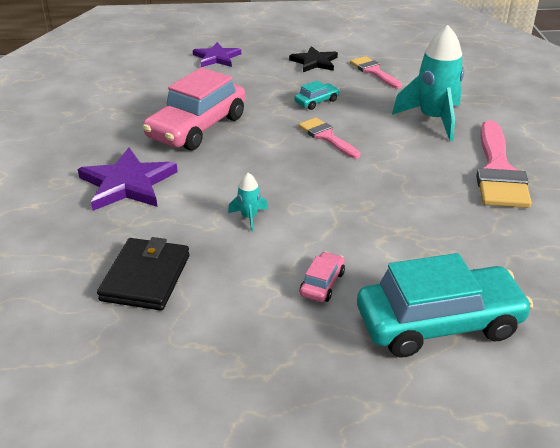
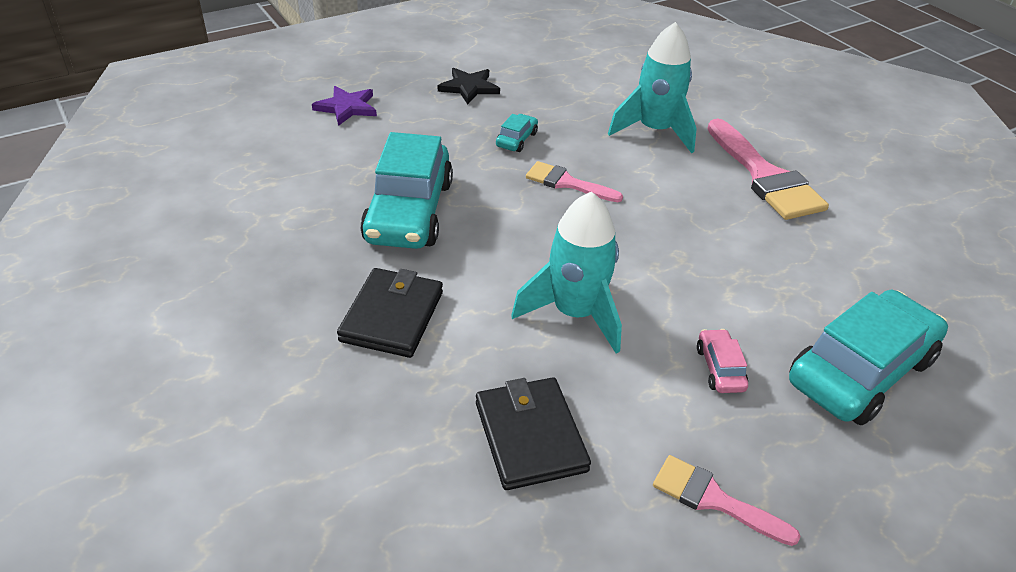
camera: 30 degrees left, 5 degrees up
(127, 184) = (392, 316): purple star -> black wallet
(197, 127) = (409, 211): pink car -> turquoise car
(249, 217) = (575, 313): turquoise rocket -> turquoise rocket, size x2.21
(374, 72) = (544, 85): pink brush -> pink brush (714, 499)

